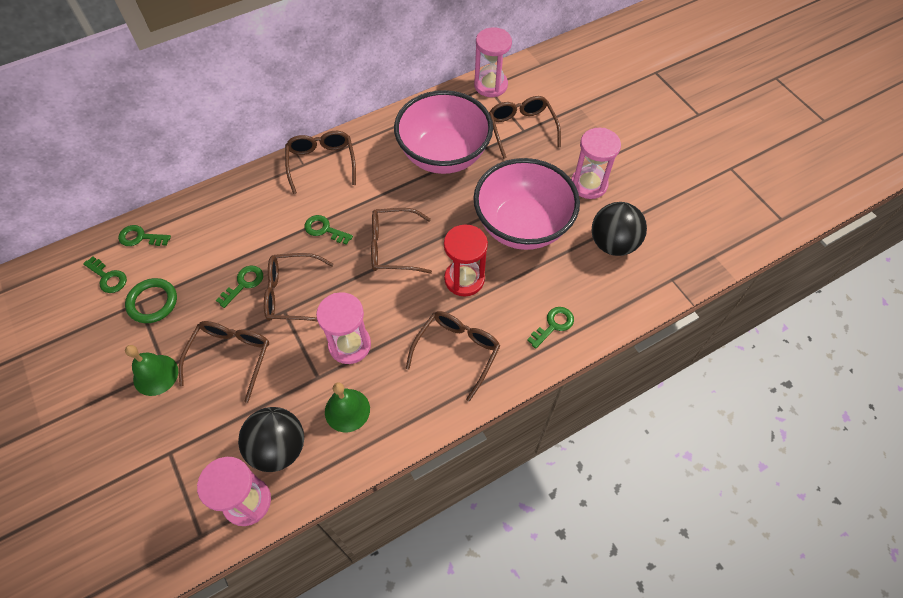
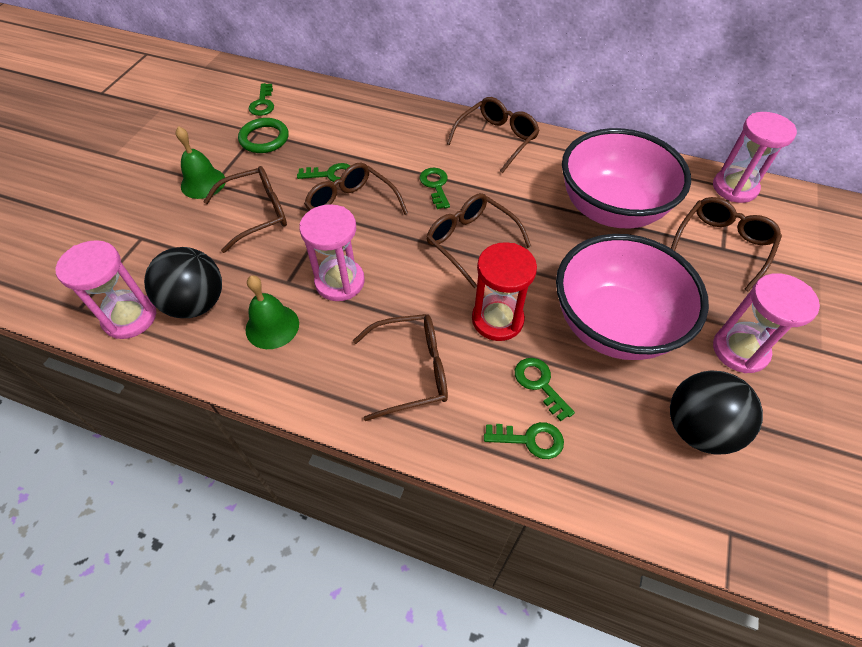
camera: 50 degrees right, 5 degrees down
(140, 237) = (313, 95): green key -> green key (539, 384)

